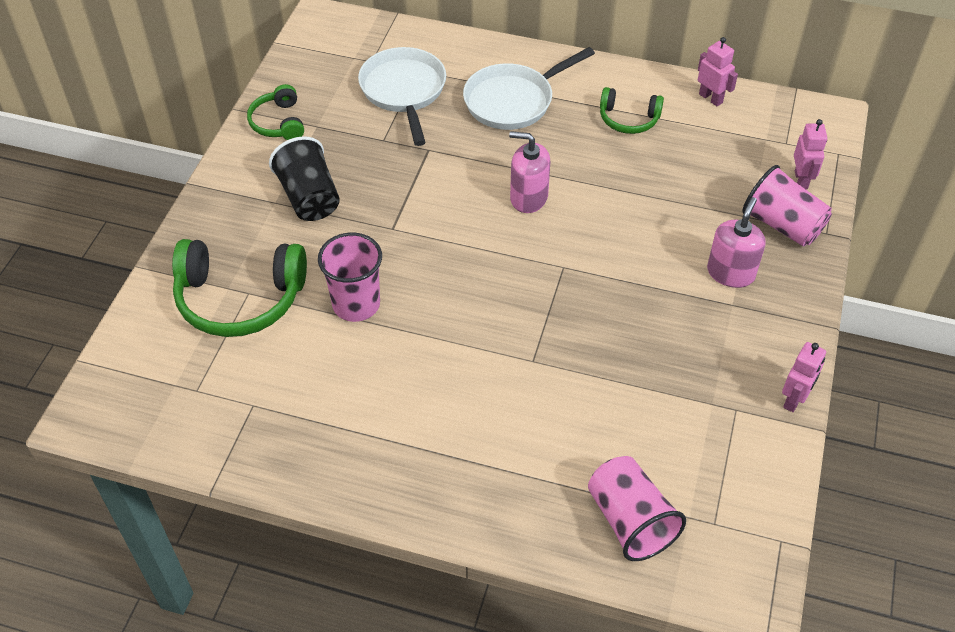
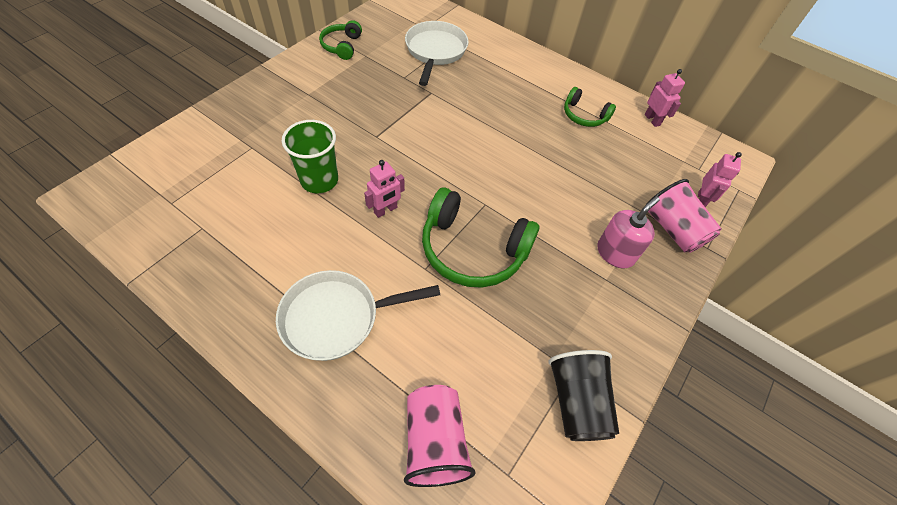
camera: 15 degrees right, 5 degrees up
(240, 299) = (243, 149): green headphones -> green headphones (472, 250)
(309, 198) = (332, 98): black cup -> black cup (576, 402)
(356, 304) = (319, 180): pink cup -> green cup
(513, 101) = (507, 79): white pan -> white pan (336, 317)
(528, 197) = (484, 146): pink soap dispenser -> none
(794, 399) = (627, 382): pink robot -> pink robot (385, 210)

